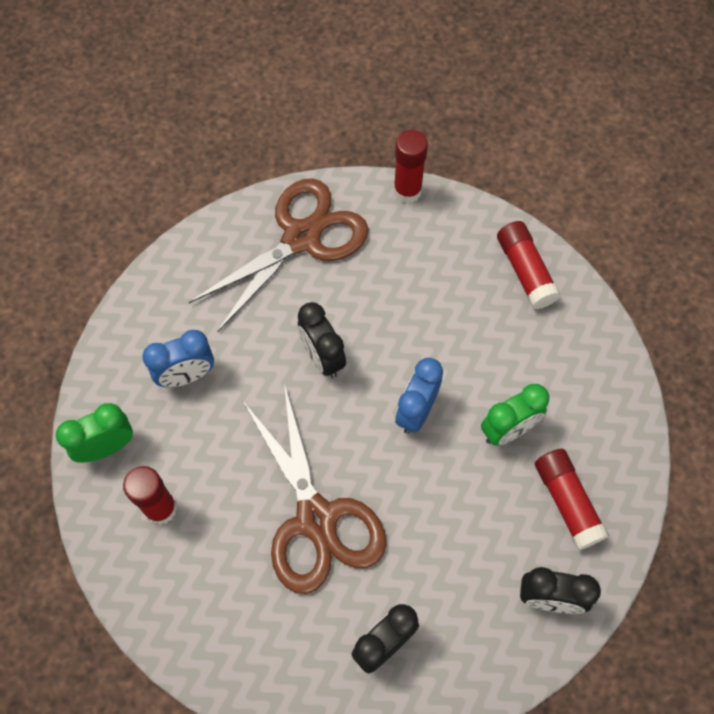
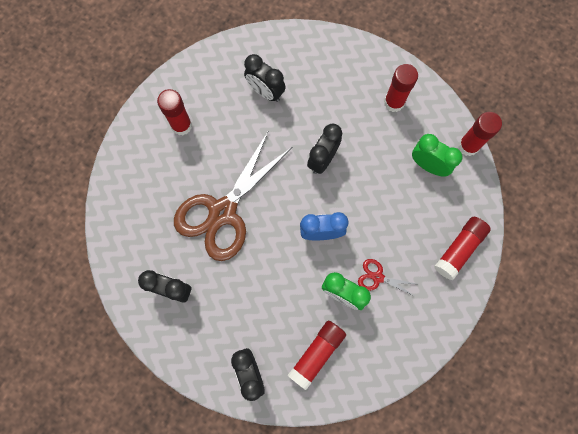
camera: 60 degrees right, 10 degrees up
(106, 447) = (199, 76): green clock -> green clock (428, 165)
(186, 375) = (265, 92): blue clock -> black clock
(302, 237) = (394, 102): brown scissors -> red glue stick
(509, 378) = (377, 277): none -> red scissors

